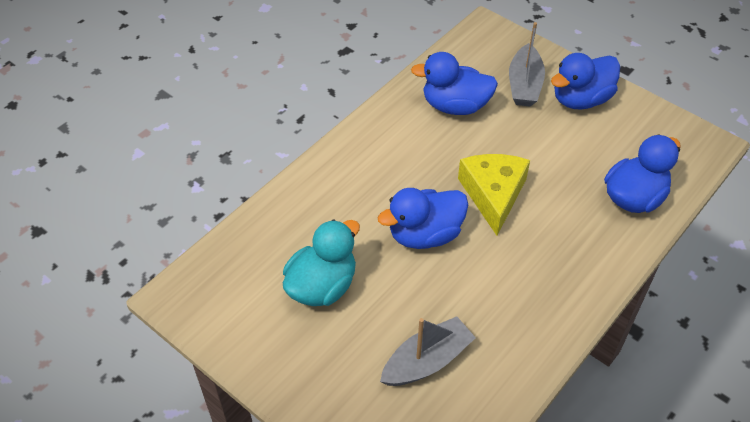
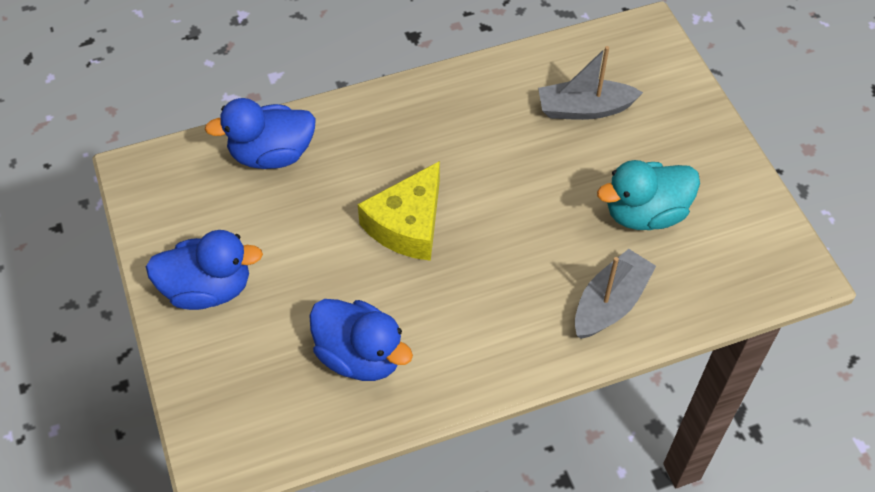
camera: 150 degrees left, 5 degrees up
(425, 235) = (510, 216): blue duck -> none
(524, 85) = (252, 343): grey boat -> grey boat (610, 303)

